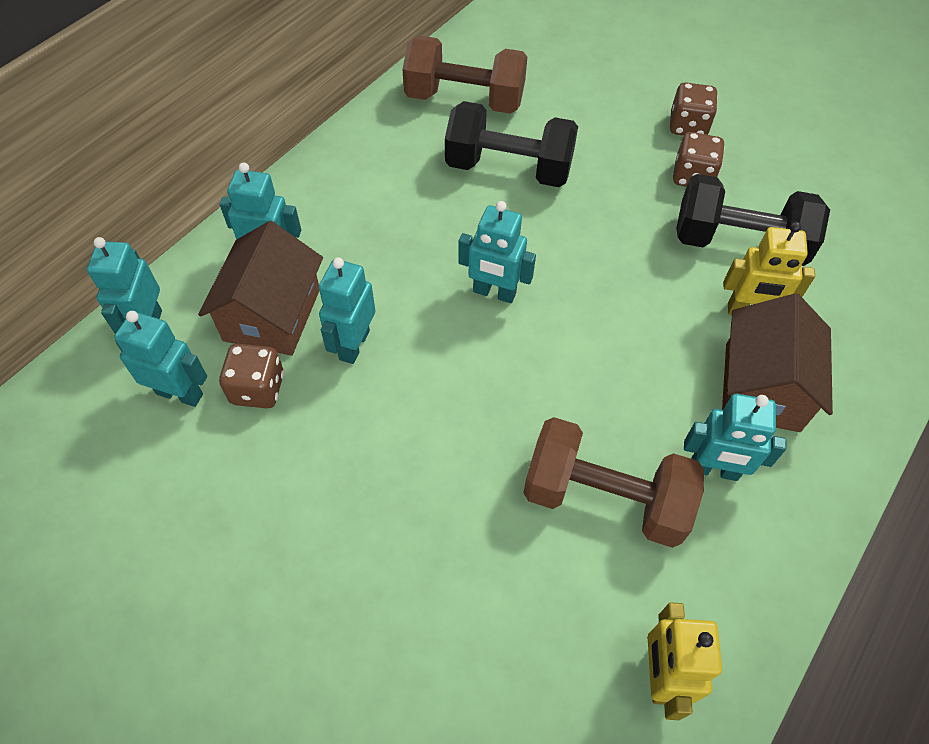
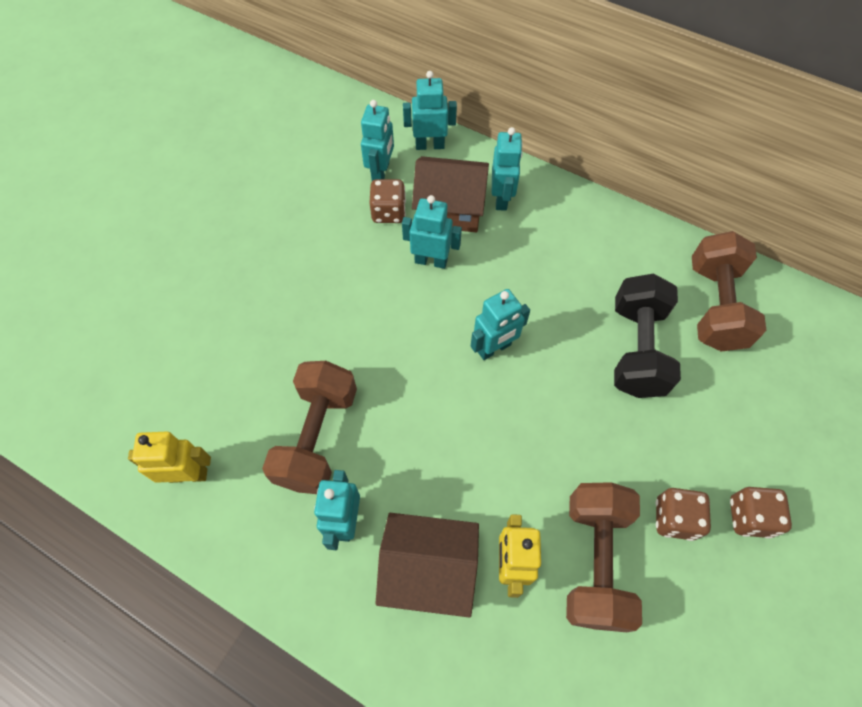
camera: 85 degrees right, 5 degrees up
(494, 293) = (494, 348): turquoise robot -> turquoise robot turned 135 degrees counterclockwise
(738, 243) = (594, 561): black dumbbell -> brown dumbbell

